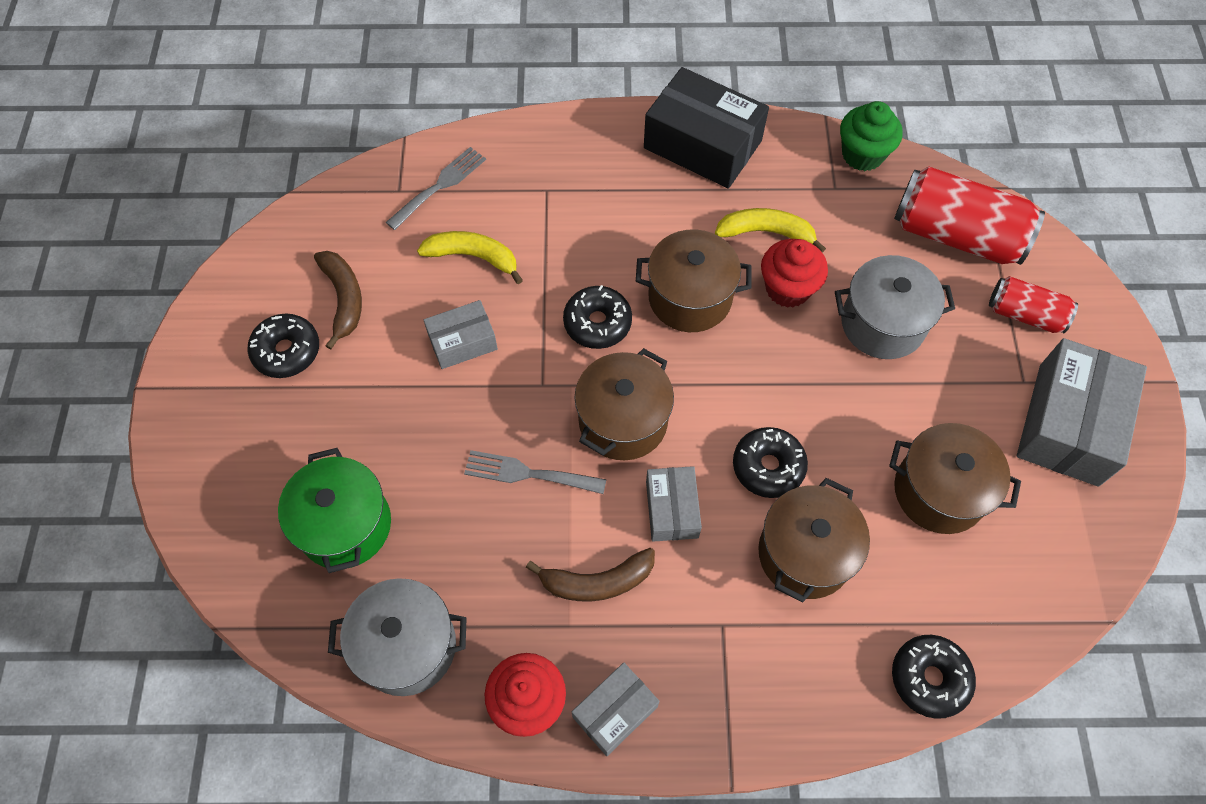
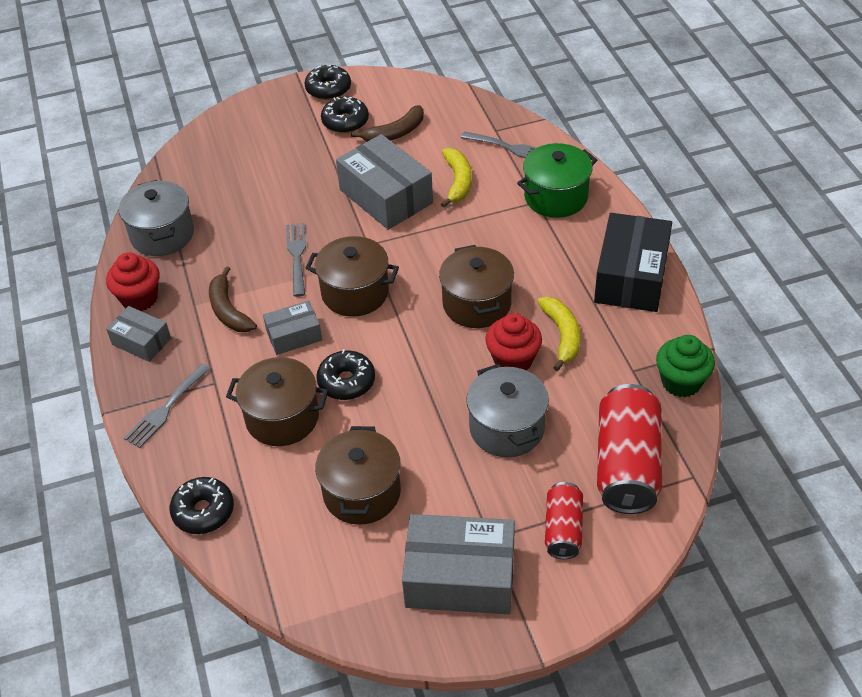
camera: 75 degrees right, 15 degrees down
(345, 525) = (233, 184): green pot -> green pot (556, 197)
(462, 342) = (386, 196): grey box -> grey box, size x1.82
(597, 323) = (431, 259): black donut -> black donut (328, 89)
(749, 697) = (166, 408): none -> grey fork

